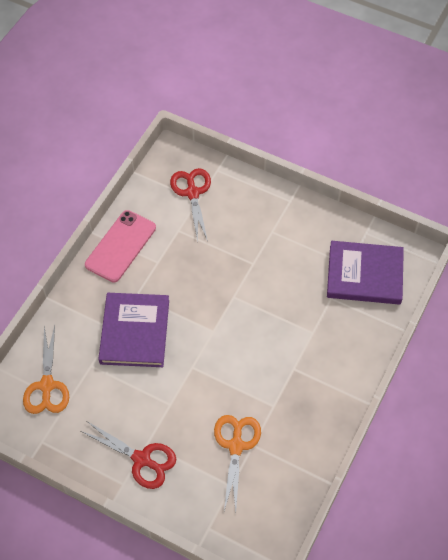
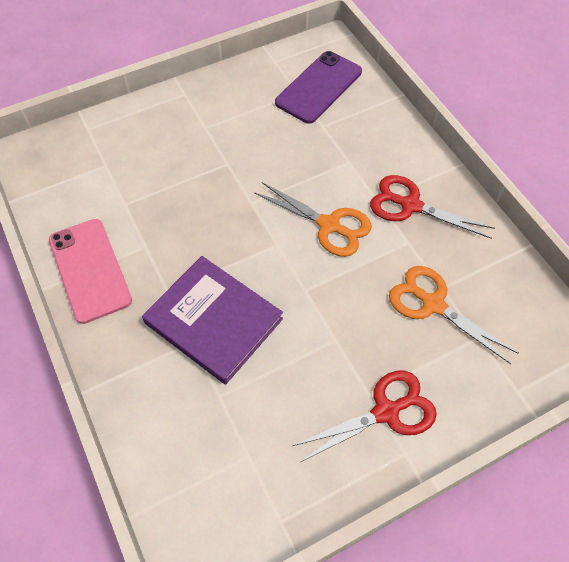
camera: 55 degrees left, 0 degrees up
(47, 385) = (206, 466): orange scissors -> orange scissors (329, 225)
(192, 193) = (92, 165): red scissors -> red scissors (410, 205)
(364, 274) = (319, 87): purple book -> purple phone

